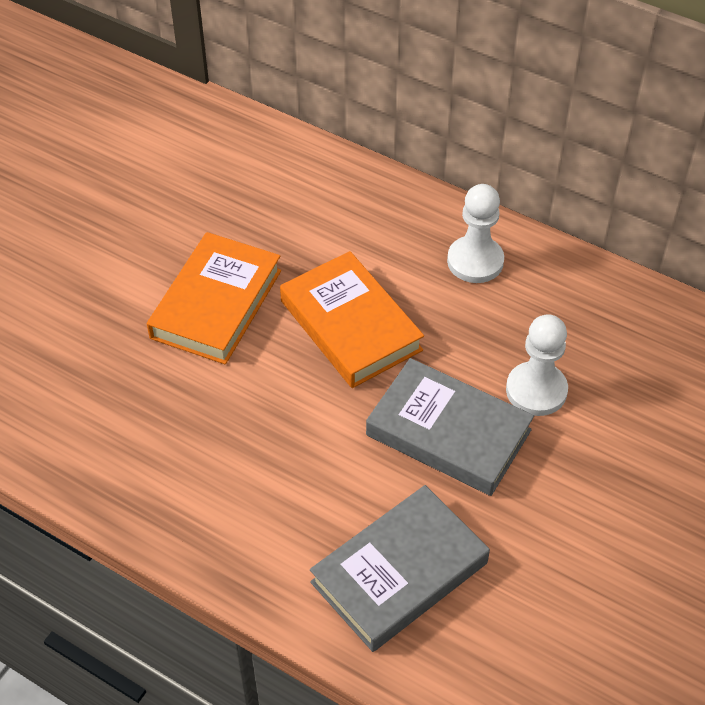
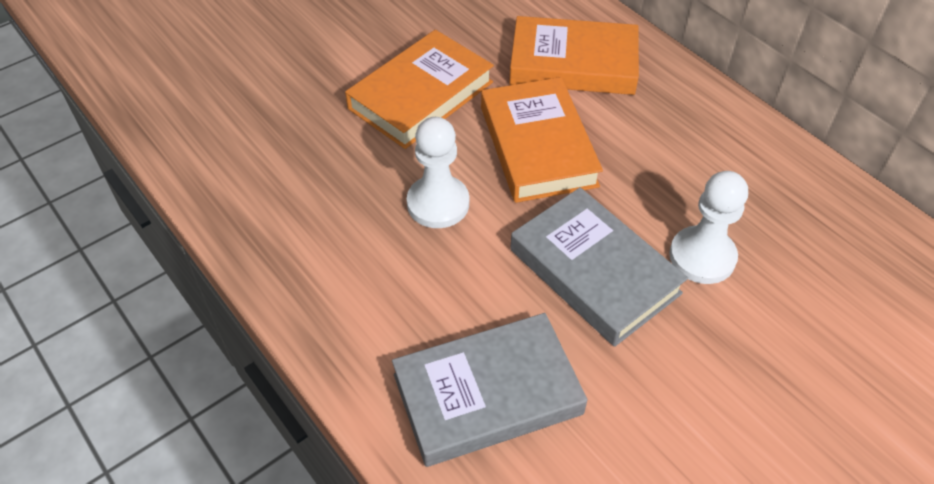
camera: 20 degrees right, 0 degrees up
(350, 230) = (573, 64): none -> orange book
(475, 261) = (684, 120): white pawn -> white pawn (438, 203)

